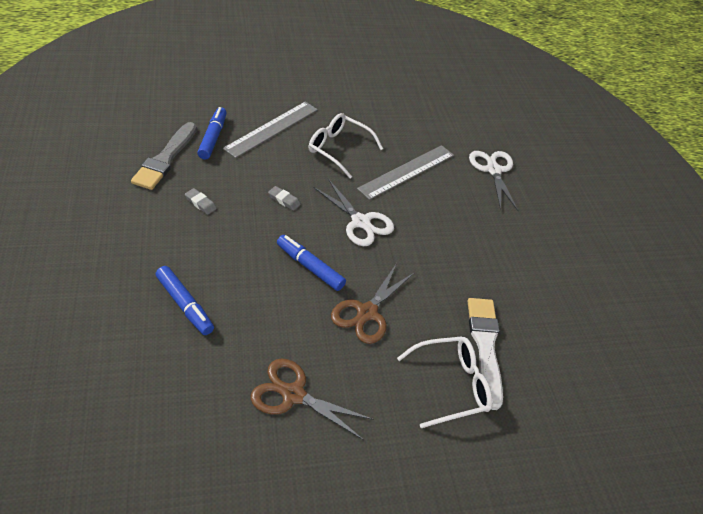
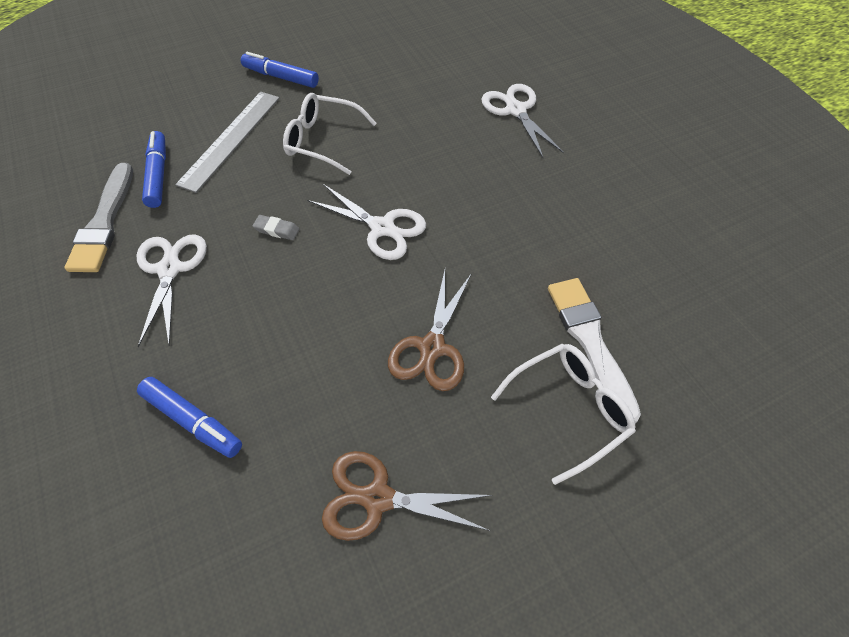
camera: 10 degrees left, 10 degrees up
(200, 203) = (170, 269): grey eraser -> white scissors
(310, 267) = (339, 310): blue marker -> blue marker (281, 77)
(407, 171) = (415, 144): grey ruler -> none

